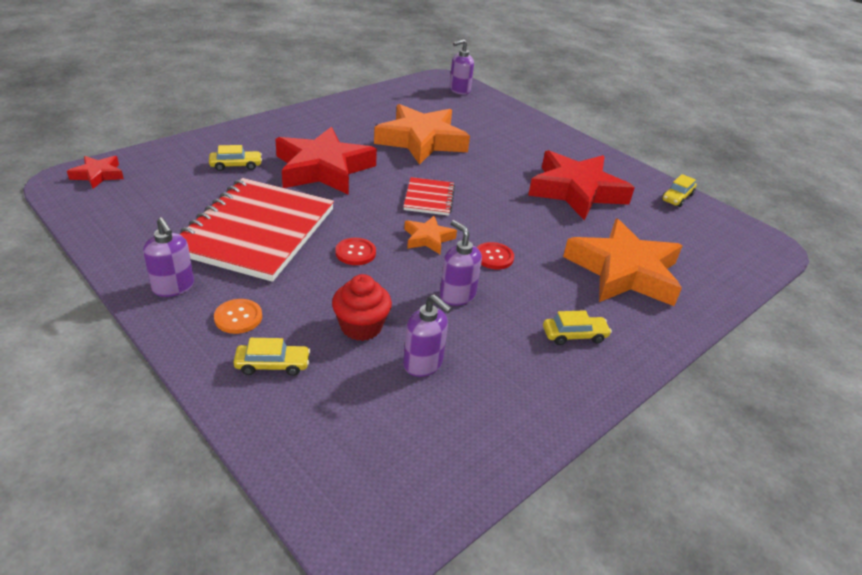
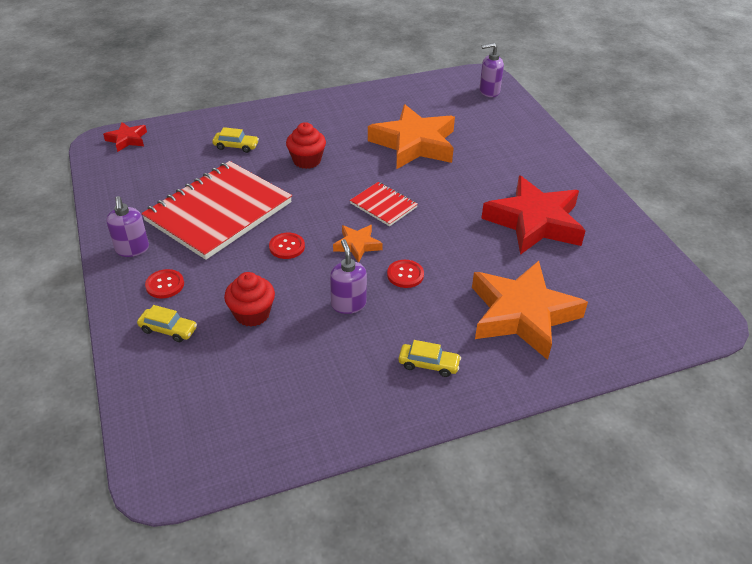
camera: 25 degrees right, 5 degrees up
(238, 317) = (165, 285): orange button -> red button
(323, 169) = (307, 160): red star -> red cupcake
(423, 364) = (282, 357): purple soap dispenser -> none
(429, 198) = (383, 205): red notebook -> red notebook turned 75 degrees counterclockwise
(677, 197) = (641, 248): yellow car -> none

